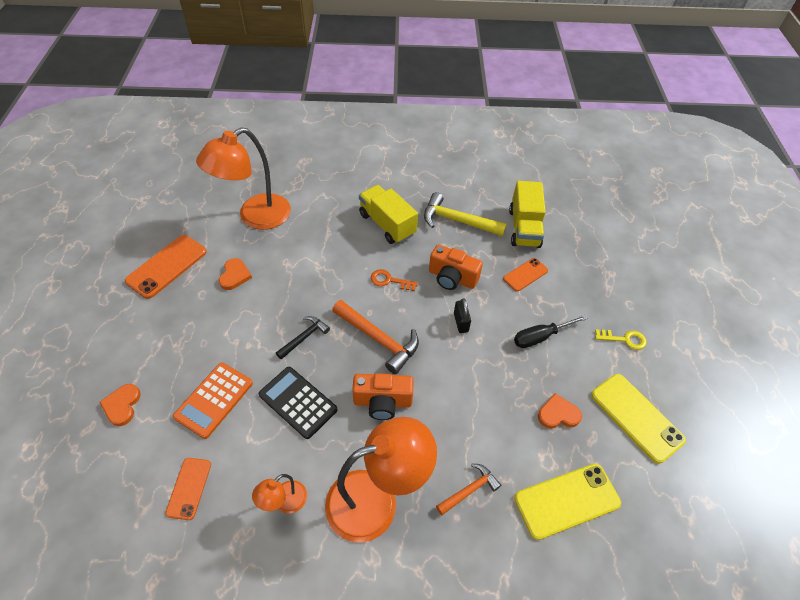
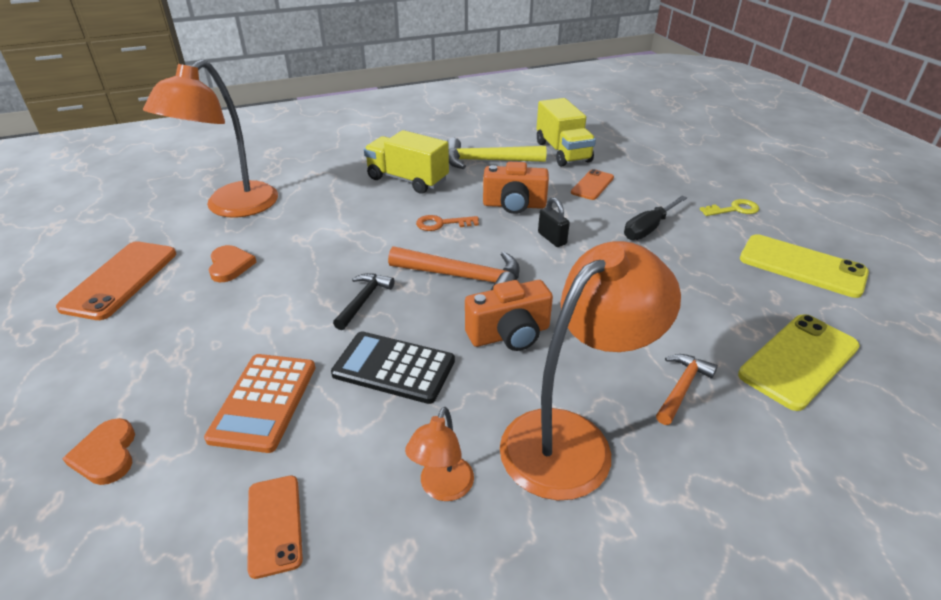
camera: 20 degrees left, 15 degrees down
(558, 414) = (721, 286): orange heart -> none

